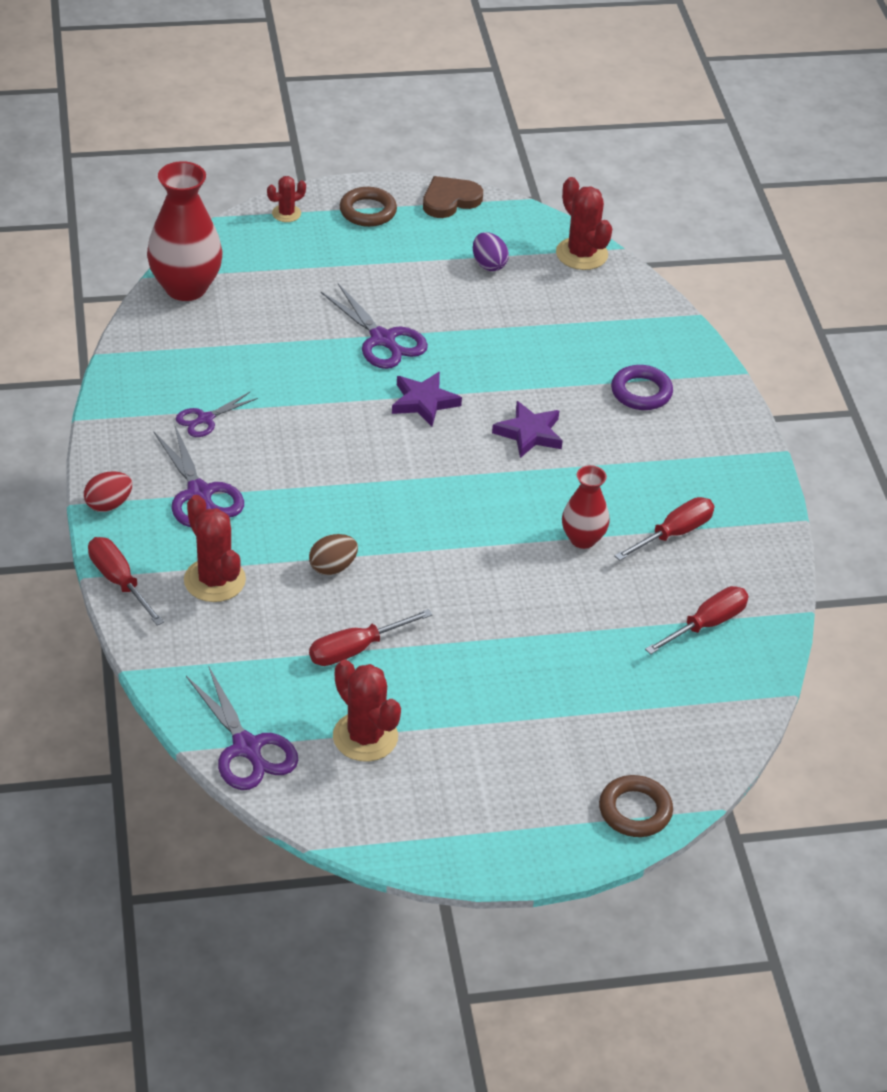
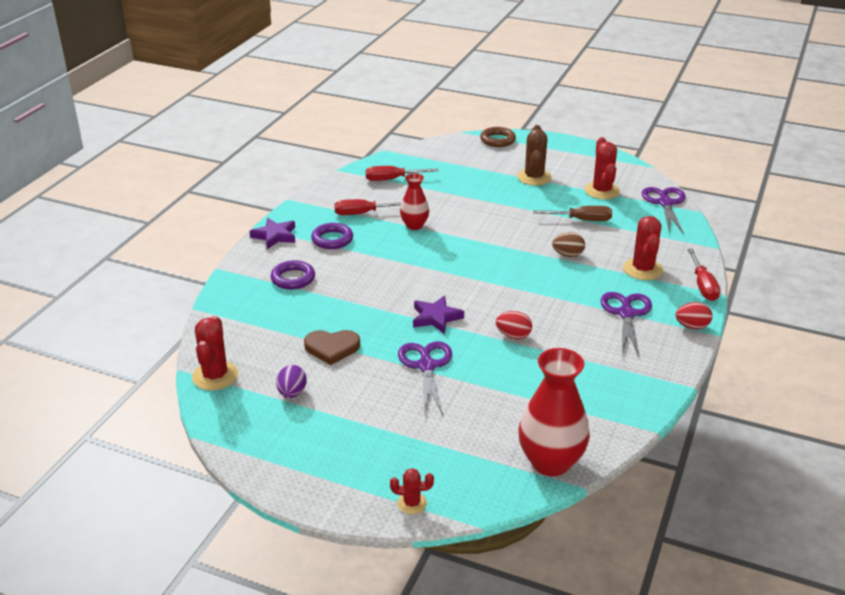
camera: 145 degrees left, 10 degrees down
(205, 419) = (596, 356): purple scissors -> none
(316, 411) = (513, 336): none -> red egg
(355, 649) = (582, 220): red screwdriver -> brown screwdriver
(368, 211) = (339, 477): brown ring -> none
(450, 200) = (260, 461): brown heart -> brown heart (332, 348)
(496, 726) = (534, 177): none -> brown cactus
(529, 433) = (387, 280): purple star -> purple star (275, 236)
(663, 470) = (332, 239): none -> purple ring

